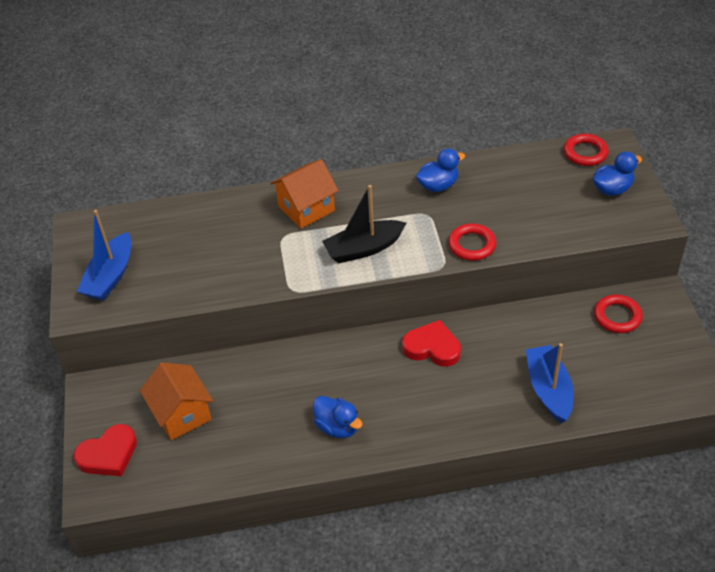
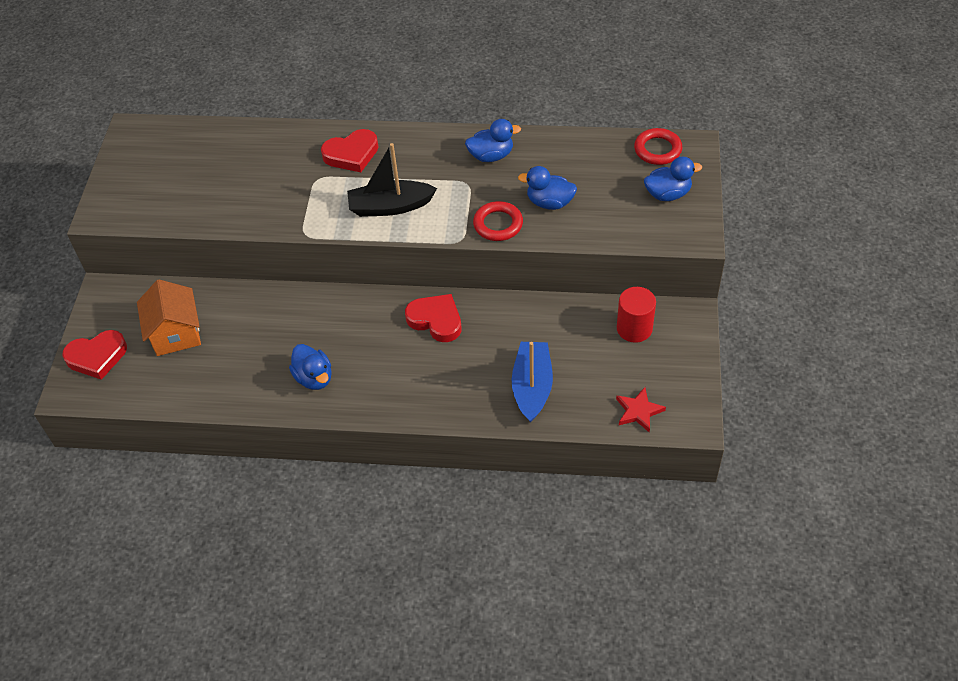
camera: 15 degrees right, 5 degrees up
(110, 276) = (142, 186): blue boat -> none
(306, 208) = (351, 154): orange house -> red heart
(510, 217) = (549, 202): none -> blue duck
(617, 316) = (634, 328): red ring -> red cylinder
(655, 390) = (638, 411): none -> red star

